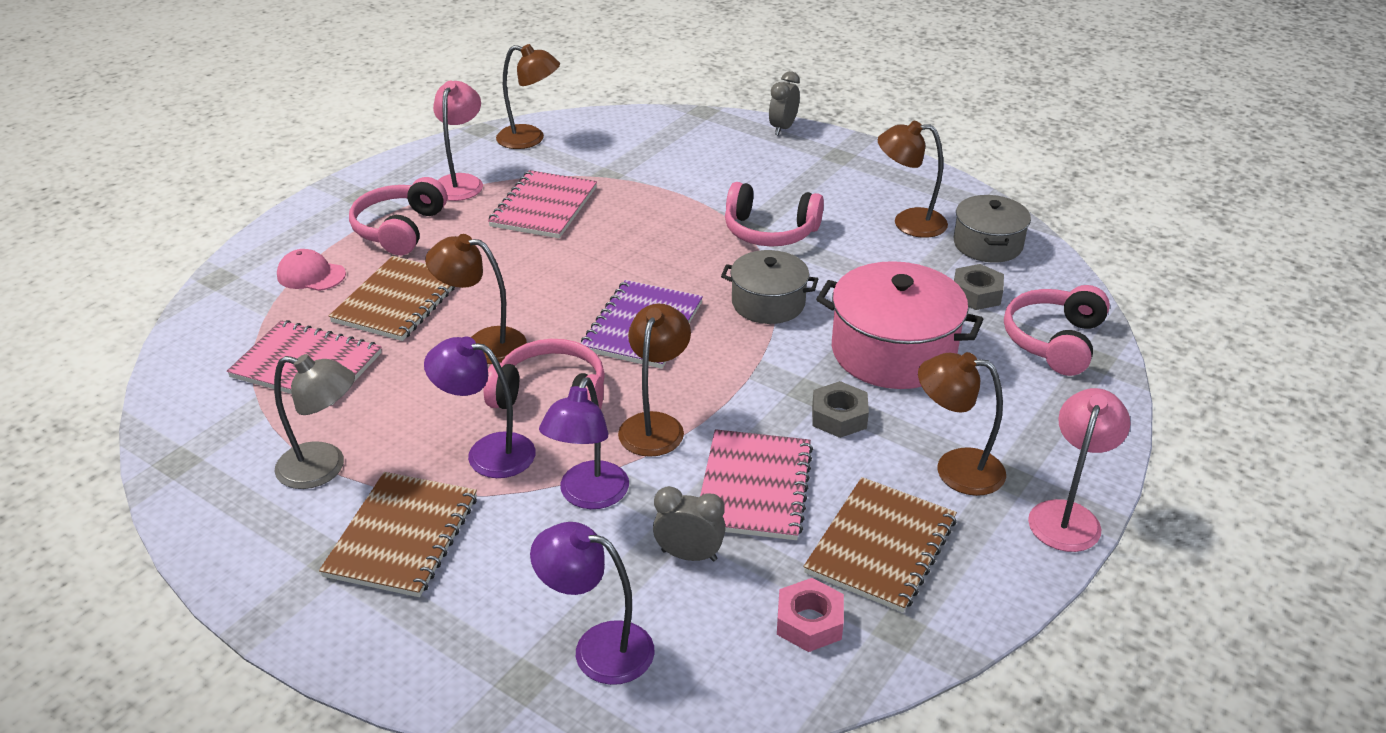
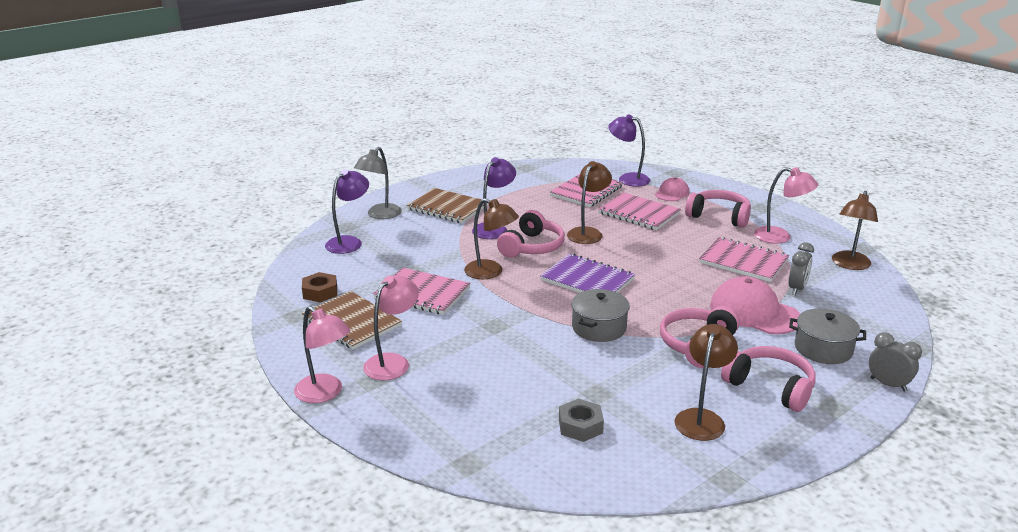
camera: 105 degrees right, 10 degrees down
(324, 468) = (504, 194): grey lamp -> grey lamp (380, 215)
(398, 301) = (639, 213): brown notebook -> pink notebook
(588, 496) = (445, 249): purple lamp -> purple lamp (628, 178)
(675, 198) = (754, 312): none -> pink cap
(689, 555) = (387, 269): grey clock -> grey clock (797, 289)
(809, 622) = (320, 292): pink nut -> brown nut
(839, 417) = (465, 331): grey nut -> none
(893, 351) = (522, 367): pink pot -> none
(955, 469) = (392, 362): brown lamp -> pink lamp
(987, 244) = (657, 455): grey pot -> grey pot (823, 349)
(1054, 341) = (501, 448): pink headphones -> pink headphones (770, 387)

